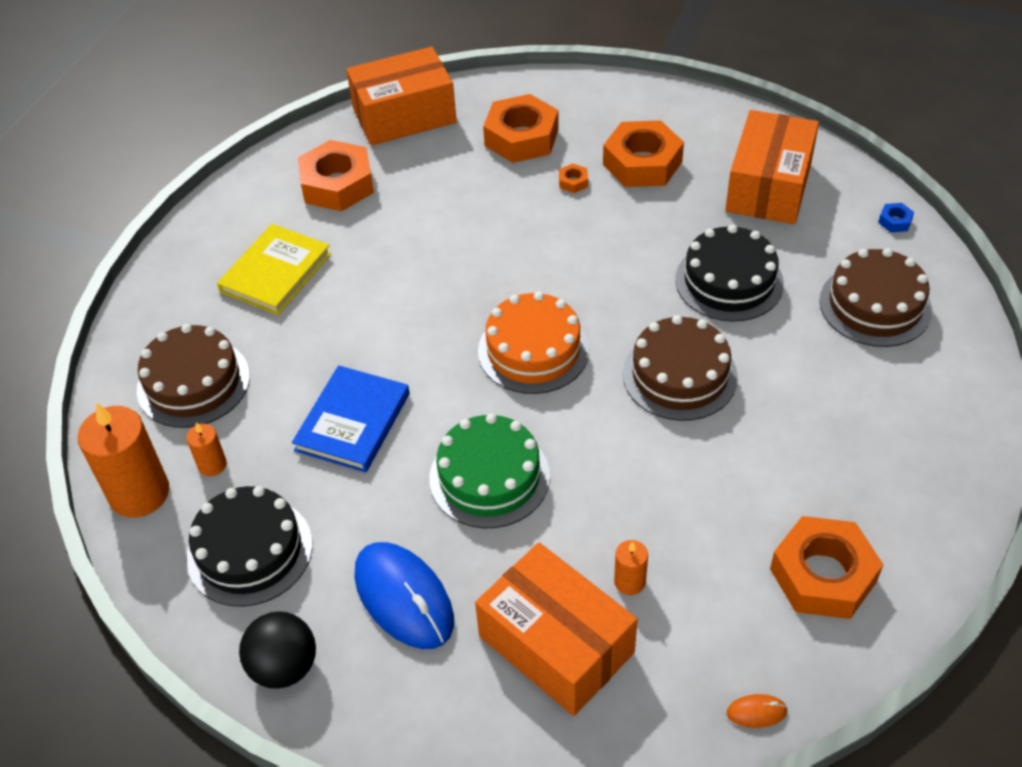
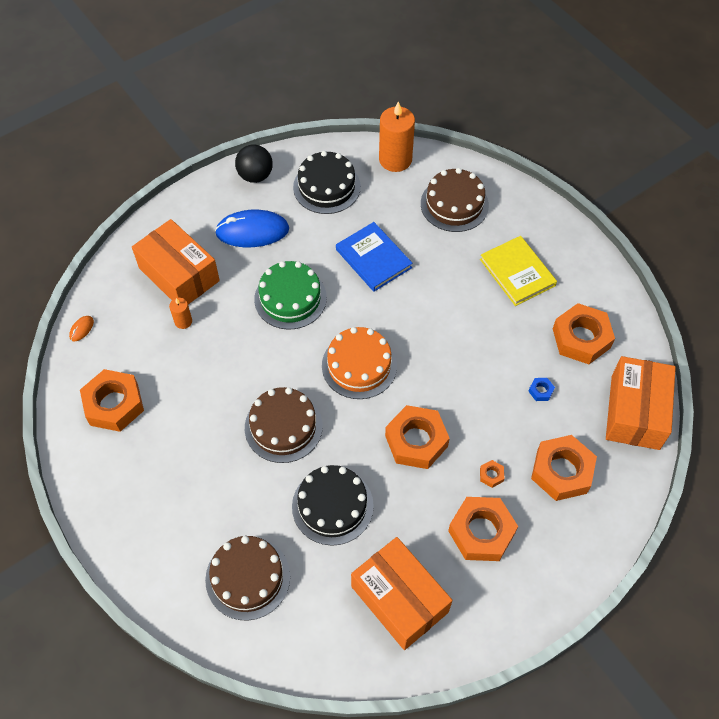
camera: 120 degrees right, 10 degrees up
(212, 465) = (391, 192): orange candle -> none
(556, 644) = (179, 274): orange box -> orange box turned 60 degrees clockwise
(587, 253) = (416, 441): none -> orange nut
(895, 221) = (305, 657): blue nut -> blue nut (540, 391)

